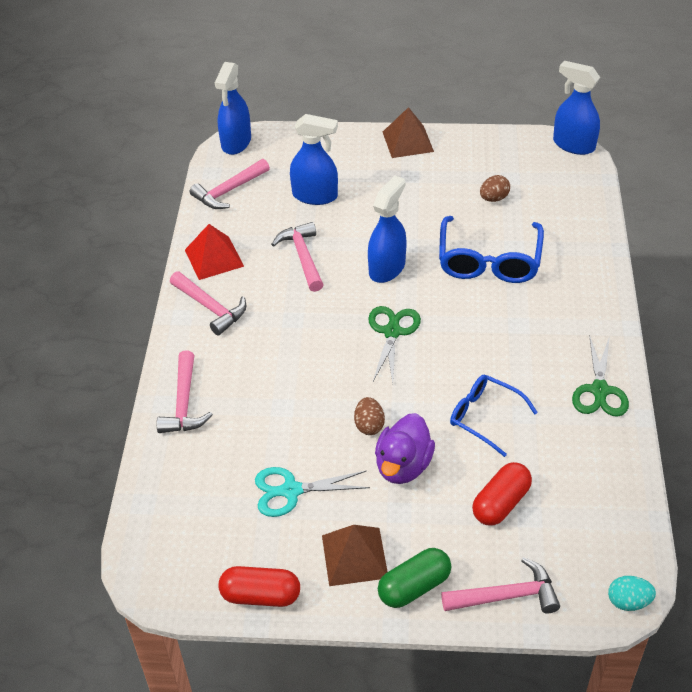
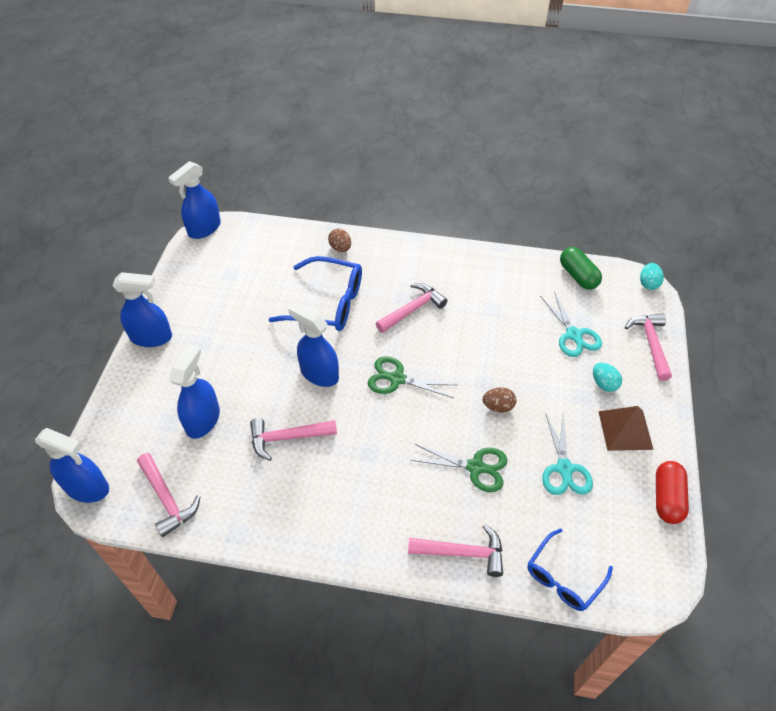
camera: 85 degrees left, 5 degrees up
(210, 308) = (340, 524): pink hammer -> pink hammer (412, 309)
(214, 258) = (268, 518): red pyramid -> none
(403, 466) = (539, 388): purple duck -> none
(408, 141) = (151, 337): brown pyramid -> blue spray bottle
(414, 586) = (648, 395): green capsule -> green capsule (578, 276)
(423, 535) = (604, 384): none -> turquoise egg
(485, 417) = (494, 331): blue glasses -> blue glasses (563, 577)
(494, 198) = (253, 288): brown egg -> brown egg (340, 248)
(501, 503) = (573, 335): red capsule -> turquoise scissors
(600, 390) = (473, 264): green scissors -> green scissors (475, 467)

